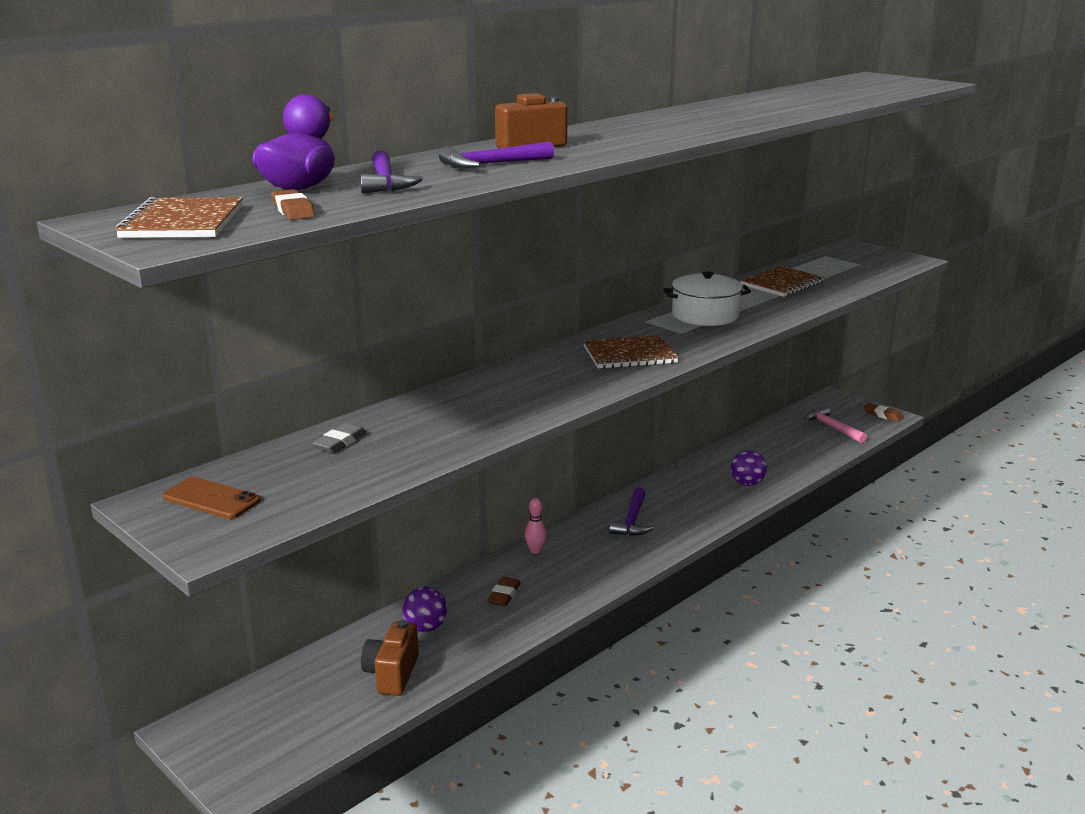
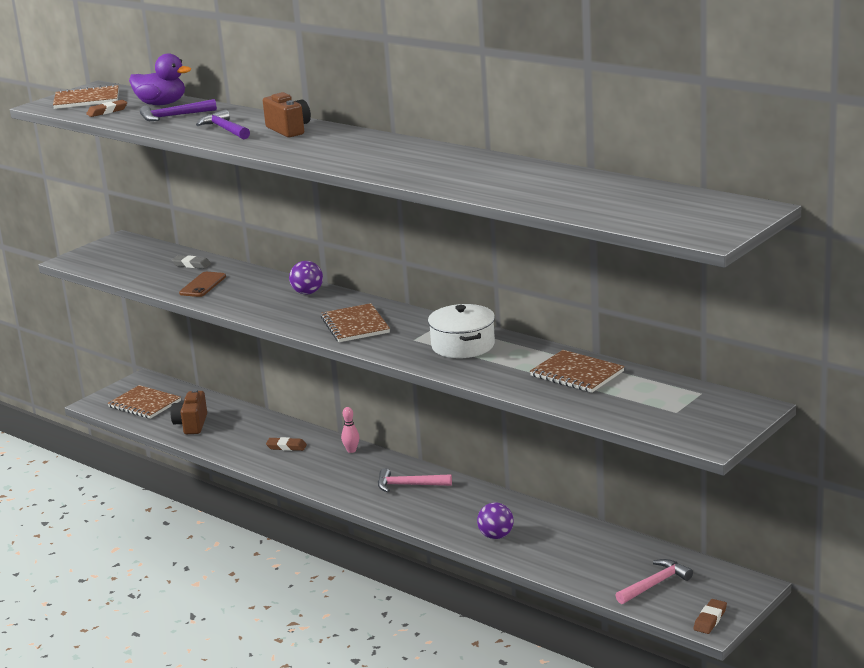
camera: 85 degrees right, 0 degrees up
(211, 499) = (121, 251): brown phone -> brown phone (203, 285)
(285, 724) = (144, 404): none -> brown notebook
(392, 674) = (191, 424): brown camera -> brown camera turned 90 degrees counterclockwise
(425, 627) = (243, 426): purple ball -> purple ball (307, 293)
(632, 520) = (408, 485): purple hammer -> pink hammer

